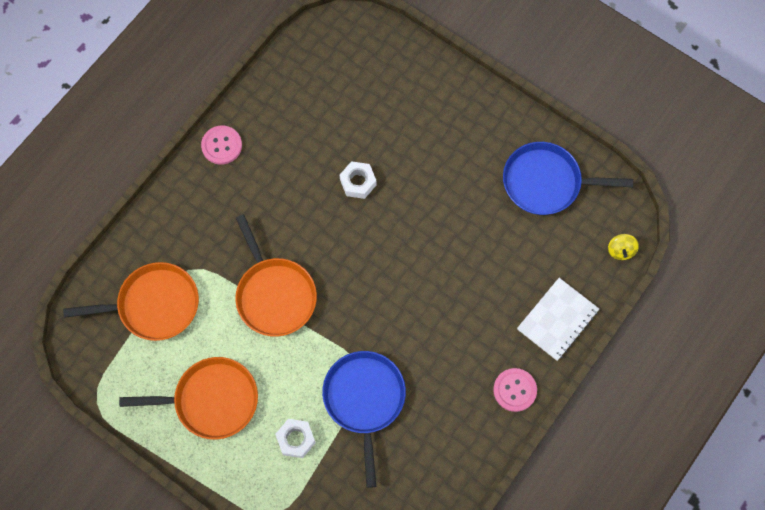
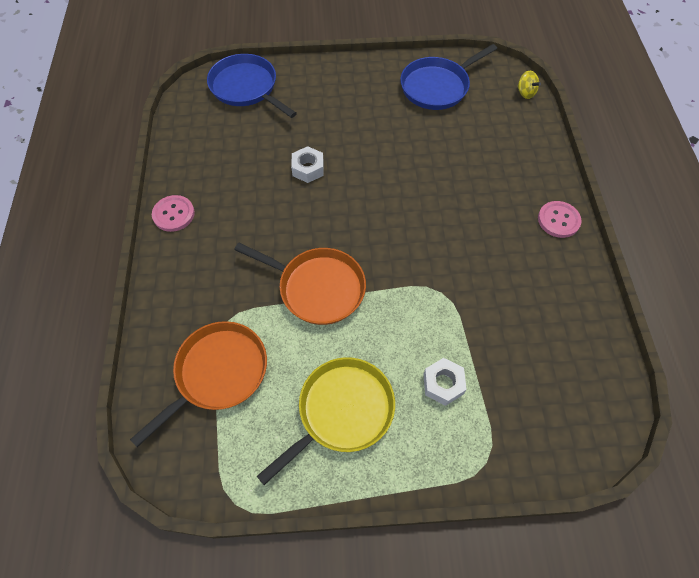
camera: 40 degrees left, 10 degrees down
(212, 400) = (342, 411): orange pan -> yellow pan
(364, 399) = (464, 309): blue pan -> blue pan (246, 88)
(557, 320) = (534, 157): white notebook -> none

